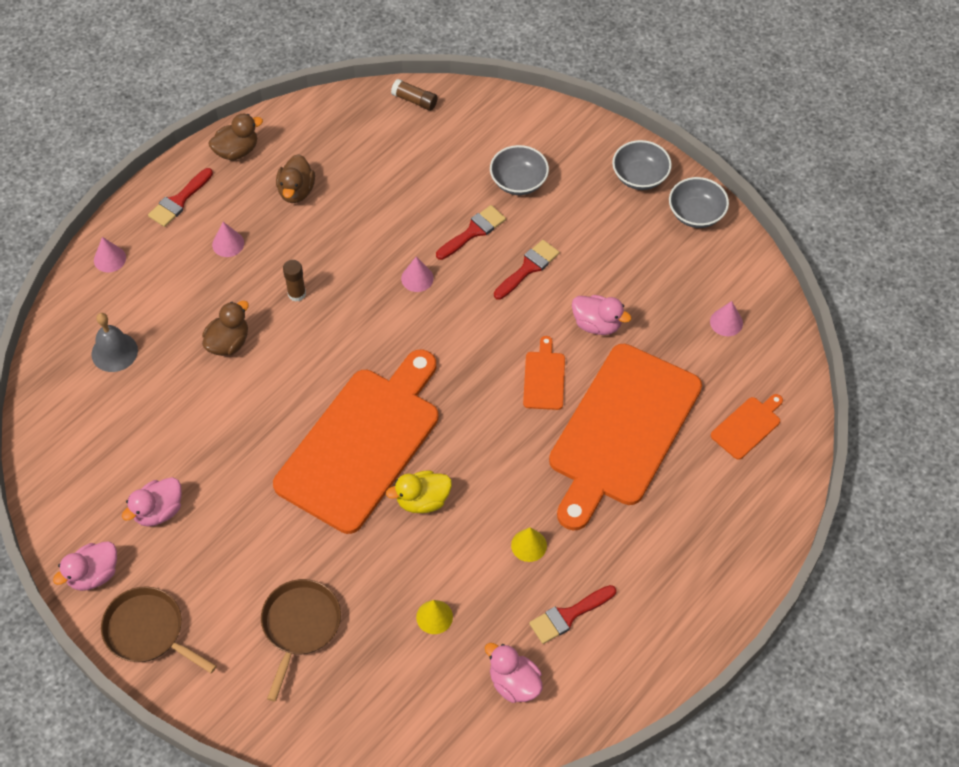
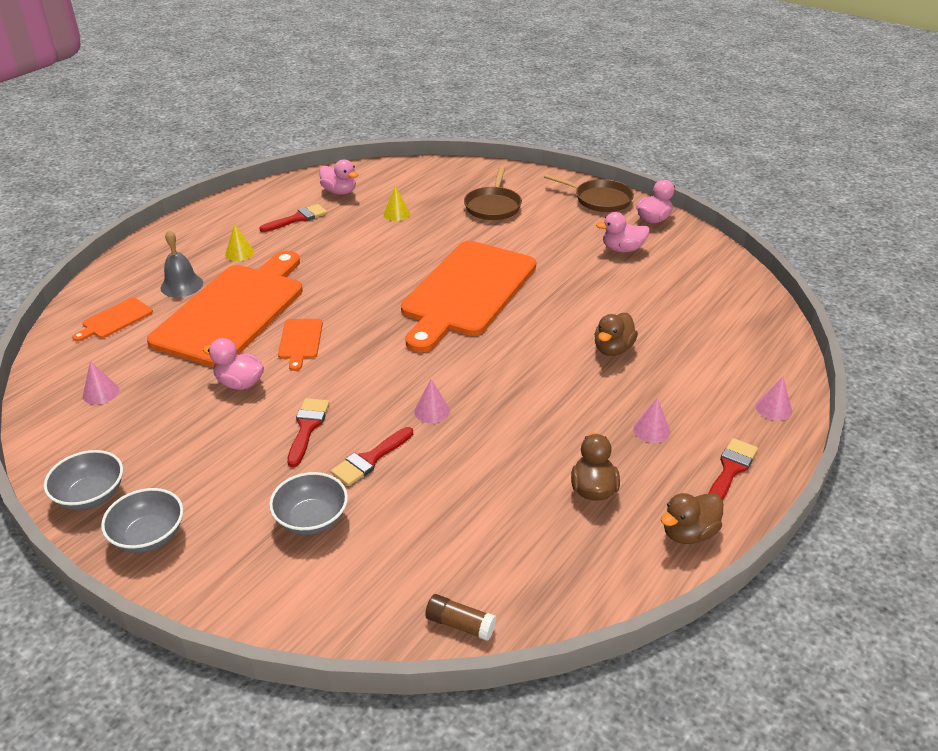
camera: 175 degrees right, 20 degrees down
(114, 352) = (719, 337): grey bell -> grey bell (182, 285)
(158, 511) = (622, 249): pink duck -> pink duck turned 135 degrees counterclockwise
(297, 294) = (558, 390): brown glue stick -> none
(422, 500) = (410, 264): yellow duck -> none
(528, 268) = (307, 427): red brush -> red brush turned 150 degrees clockwise
(529, 545) = (324, 247): yellow cone -> yellow cone (239, 253)

